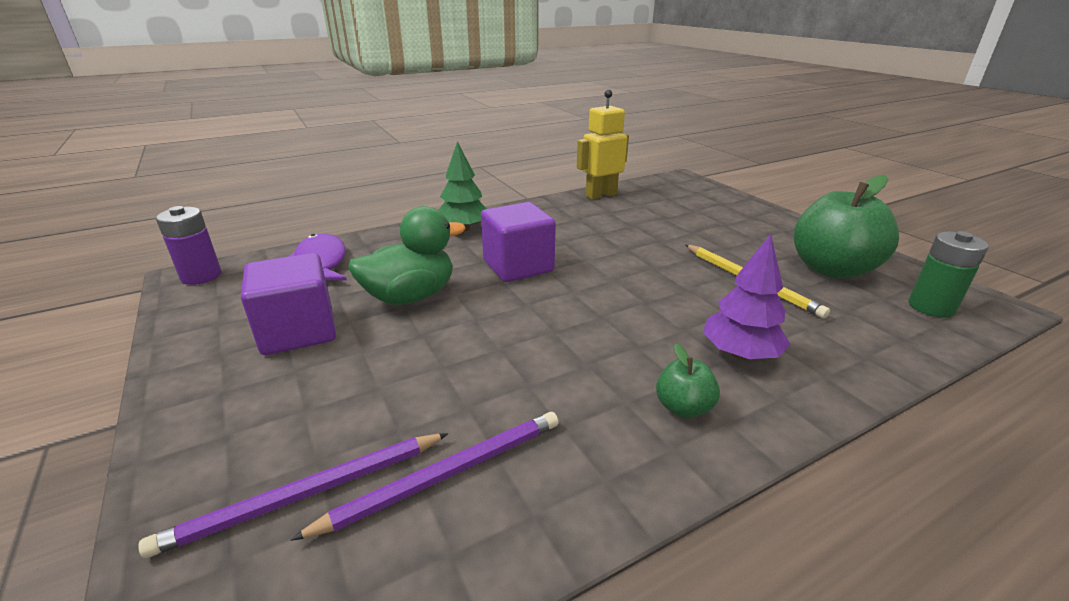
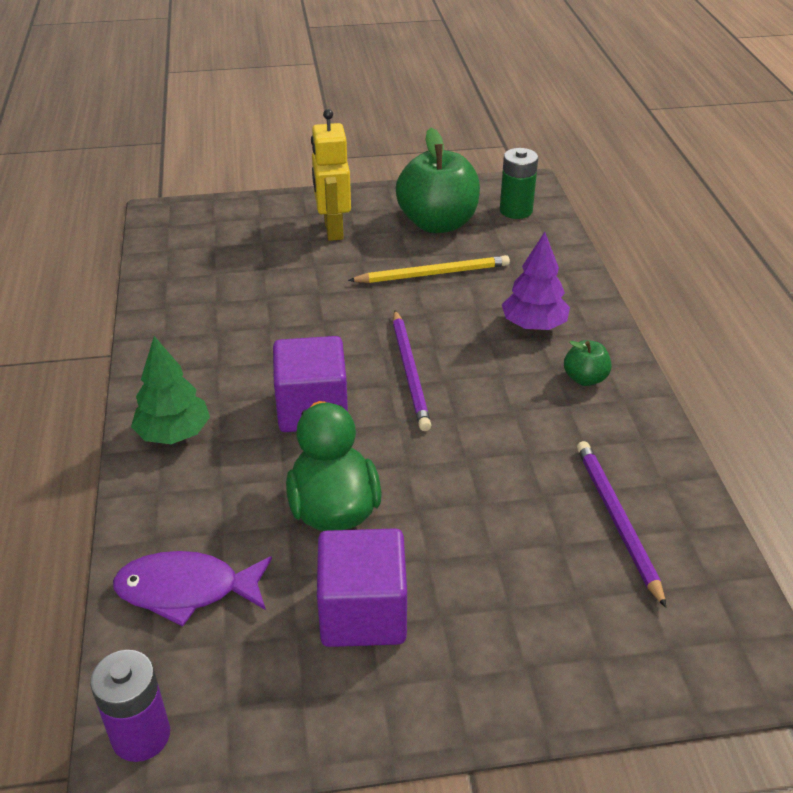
camera: 70 degrees left, 10 degrees up
(306, 494) = (616, 605): purple pencil -> purple pencil (410, 372)
(600, 195) = (160, 291): yellow robot -> yellow robot (333, 230)

